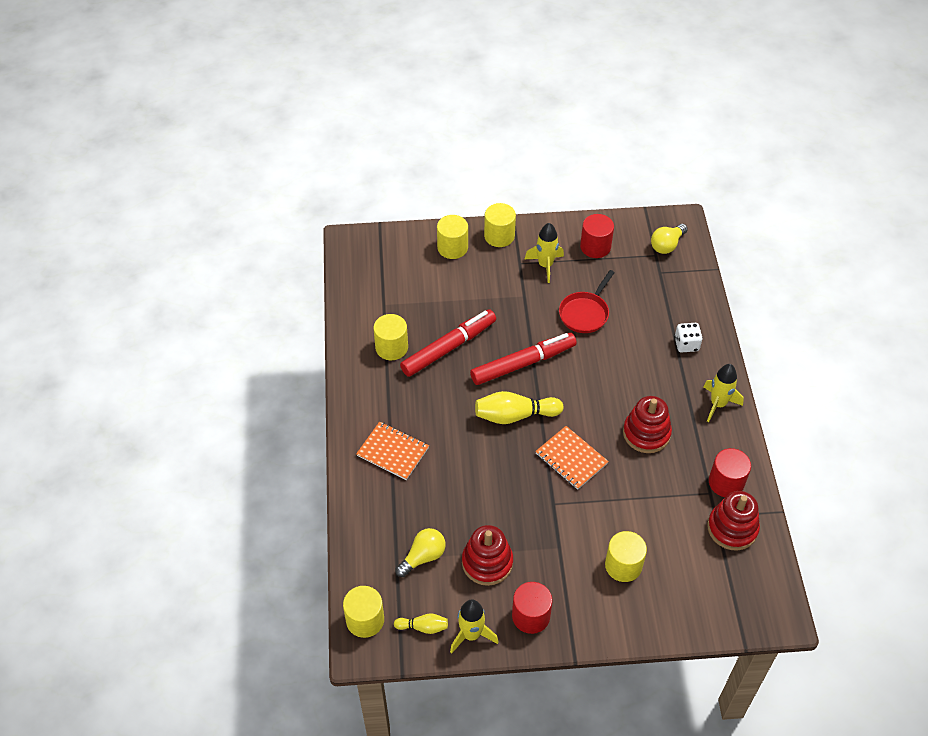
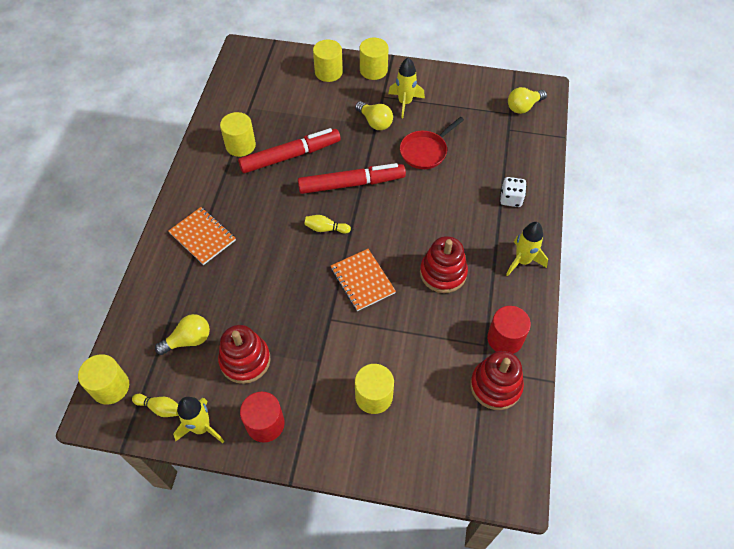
camera: 15 degrees right, 5 degrees up
(515, 415) = (326, 229): yellow bowling pin -> yellow bowling pin, size x0.55
(522, 293) = (375, 122): none -> yellow light bulb
(595, 247) = (456, 96): red cylinder -> none

